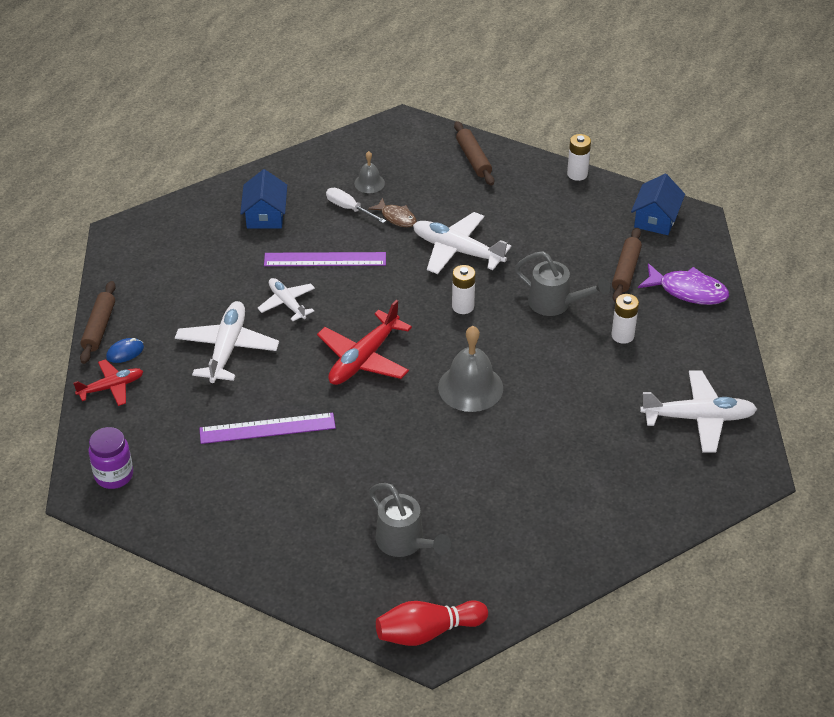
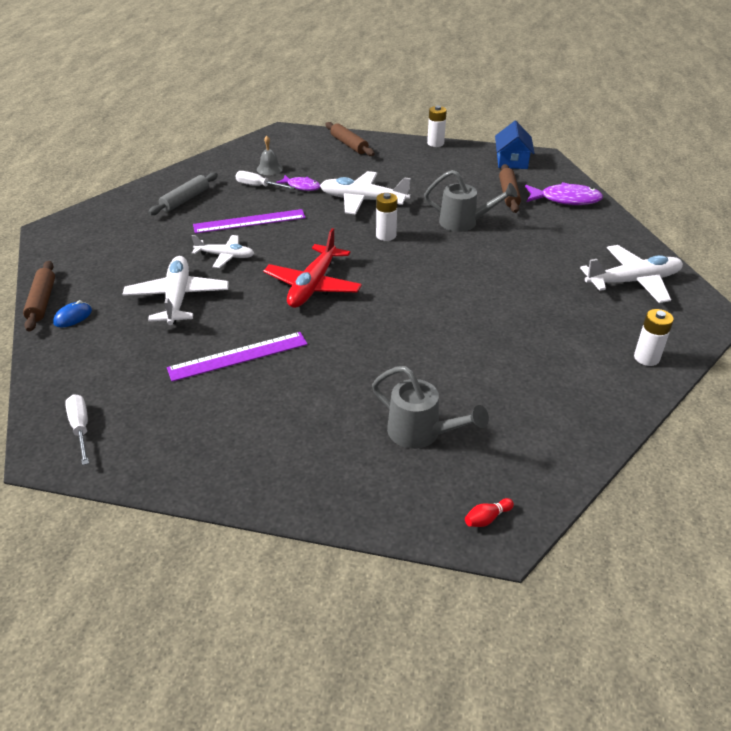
camera: 15 degrees left, 5 degrees down
(111, 387) = (63, 348): red plane -> none
(114, 475) = (80, 428): purple jar -> white screwdriver
(265, 215) = (185, 200): blue house -> grey rolling pin
(287, 303) = (225, 256): white plane -> white plane turned 150 degrees clockwise
(396, 217) = (301, 186): brown fish -> purple fish
(427, 632) = (487, 518): red bowling pin -> red bowling pin, size x0.43
(470, 387) = (421, 291): grey bell -> none
(622, 335) = (532, 235): white battery -> white battery (646, 358)

